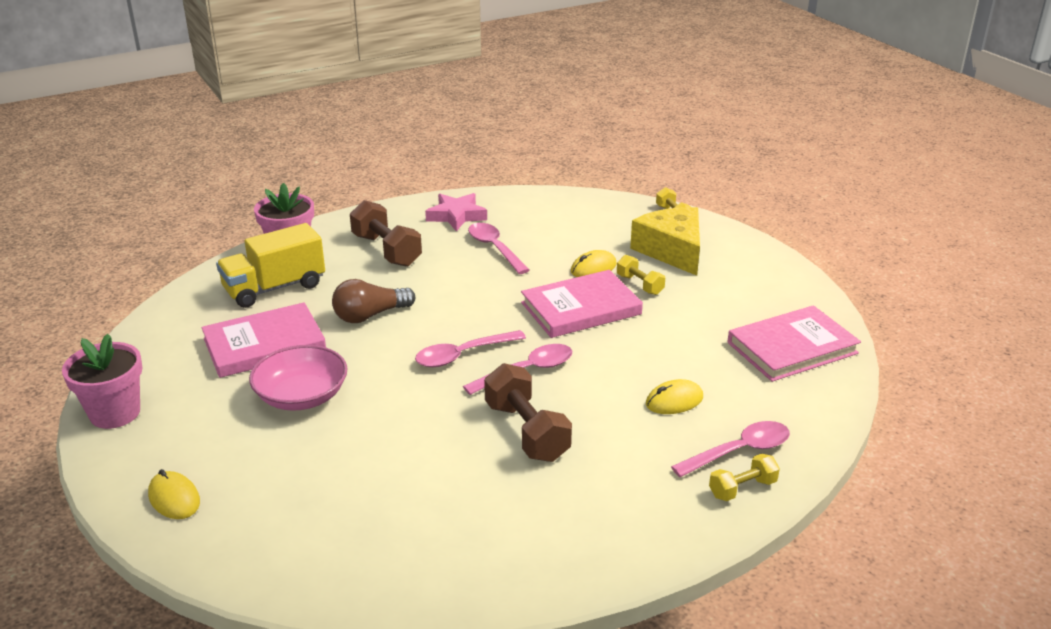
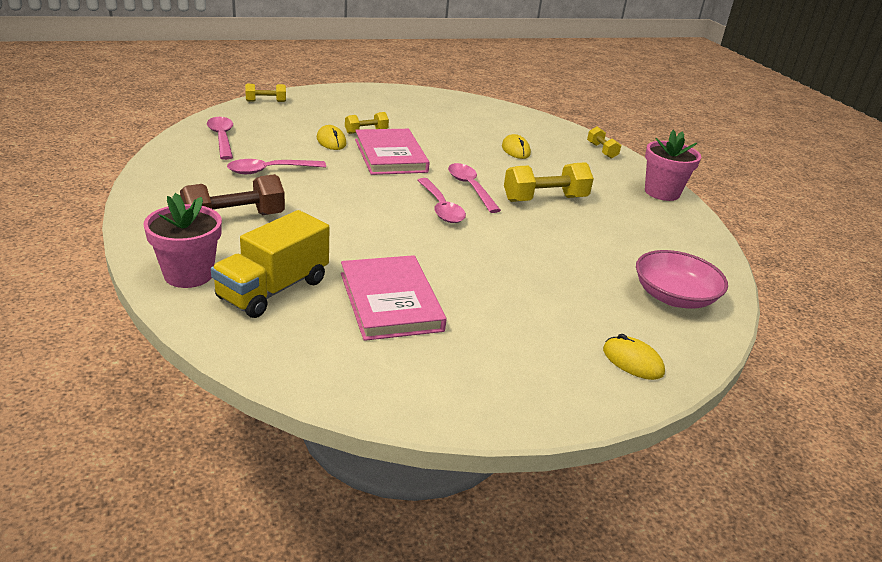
camera: 85 degrees left, 0 degrees up
(115, 413) = (496, 404): pink flower pot -> pink flower pot (662, 192)
(174, 498) = (632, 361): yellow mouse -> yellow mouse turned 75 degrees clockwise
(274, 288) = (273, 289): yellow truck -> yellow truck turned 60 degrees clockwise
(302, 396) = (485, 286): pink bowl -> pink bowl (674, 297)
(370, 315) = (360, 240): brown light bulb -> none
(456, 216) = (188, 177): pink star -> none
(526, 431) = (545, 199): brown dumbbell -> yellow dumbbell
(672, 251) = (322, 113): yellow cheese -> none
(739, 451) = (568, 144): pink spoon -> pink spoon (222, 138)
(792, 348) = (465, 109): pink book -> none

